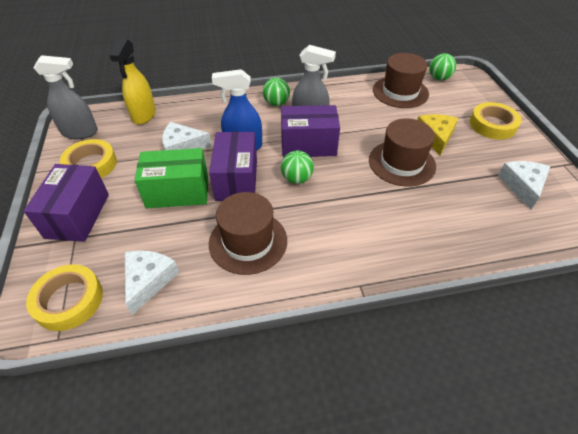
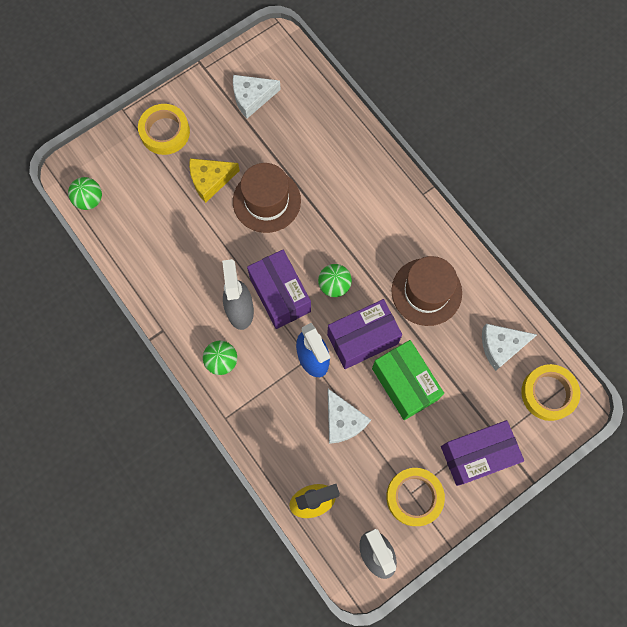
camera: 115 degrees left, 25 degrees up
(400, 92) = (138, 234): brown hat -> none

